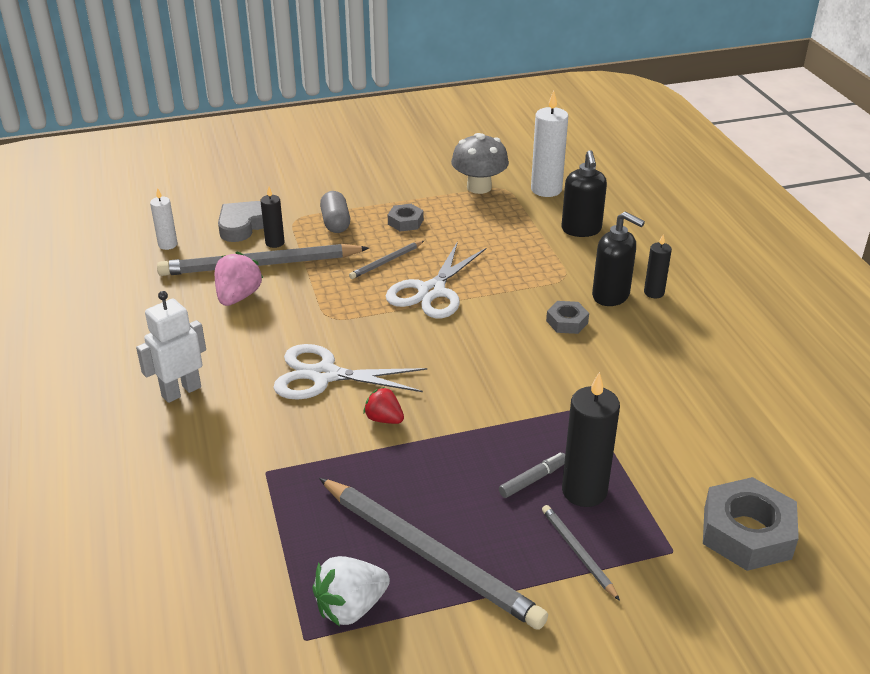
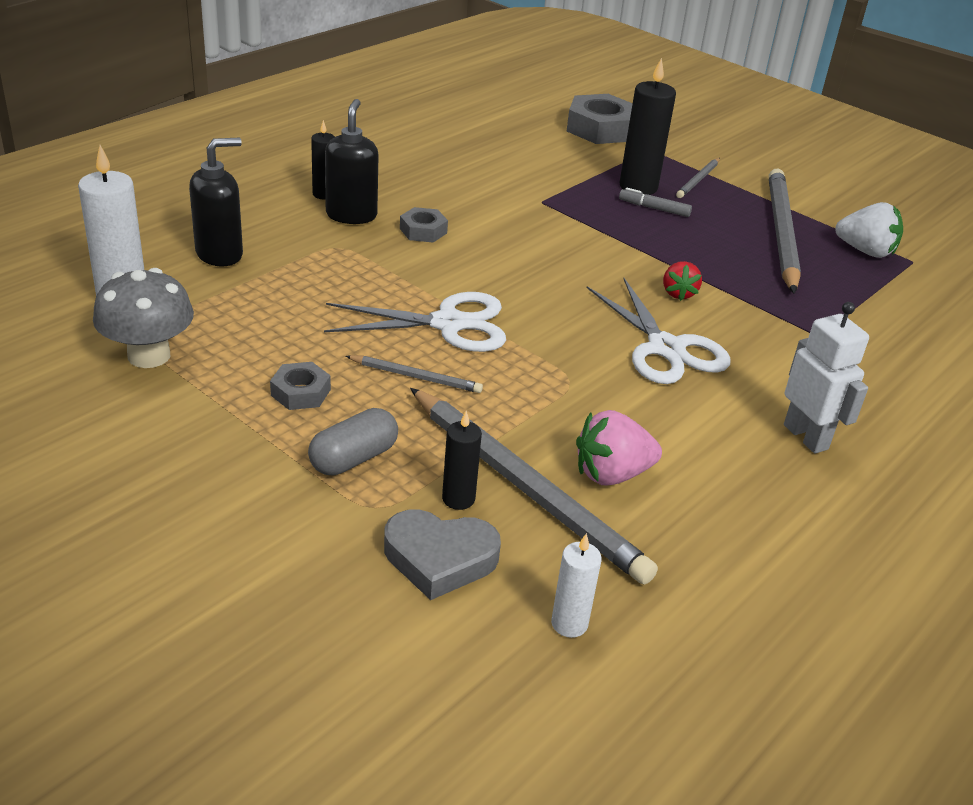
camera: 125 degrees left, 0 degrees up
(181, 391) = (806, 437): white robot -> white robot turned 135 degrees counterclockwise

